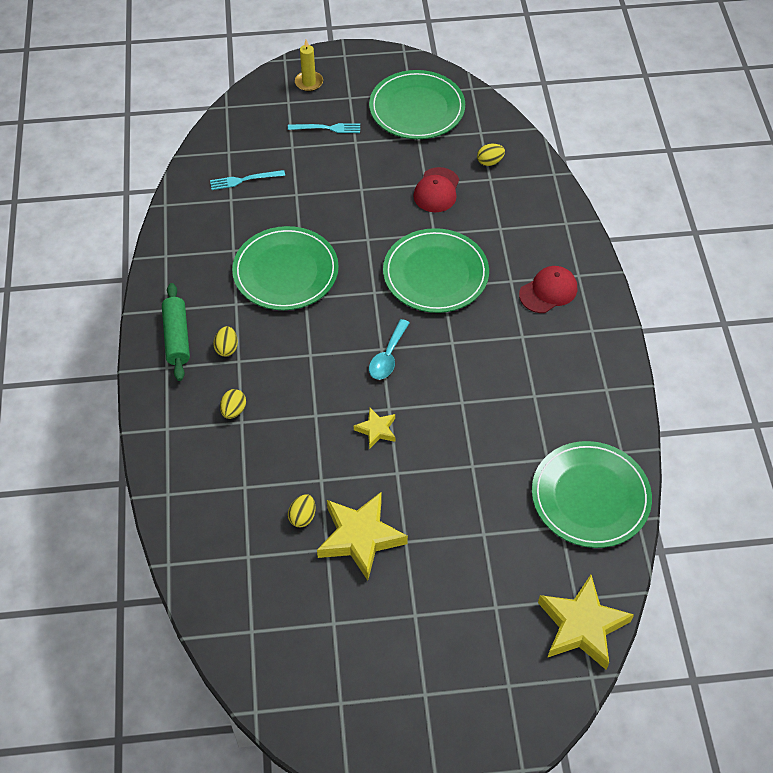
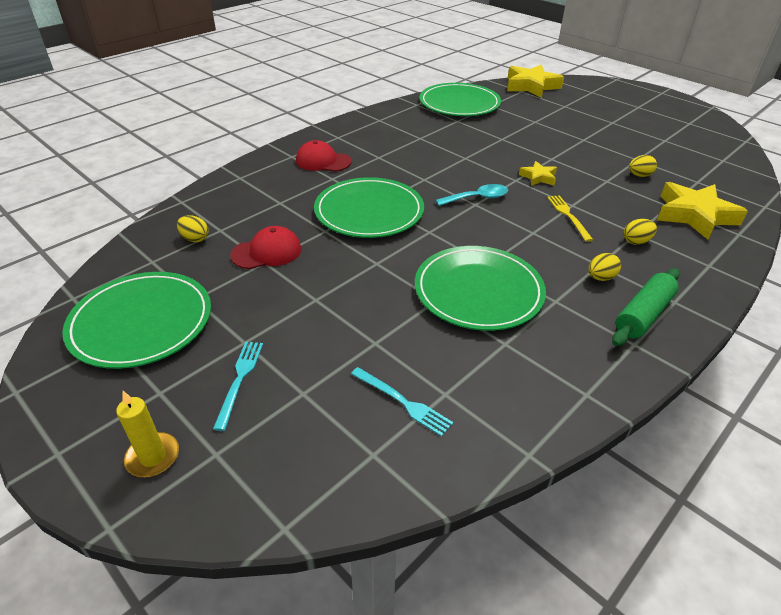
camera: 130 degrees left, 15 degrees down
(305, 397) = (568, 216): none -> yellow fork
(327, 128) = (239, 380): turquoise fork -> turquoise fork turned 45 degrees clockwise
(360, 537) = (610, 152): yellow star -> yellow star (694, 215)

